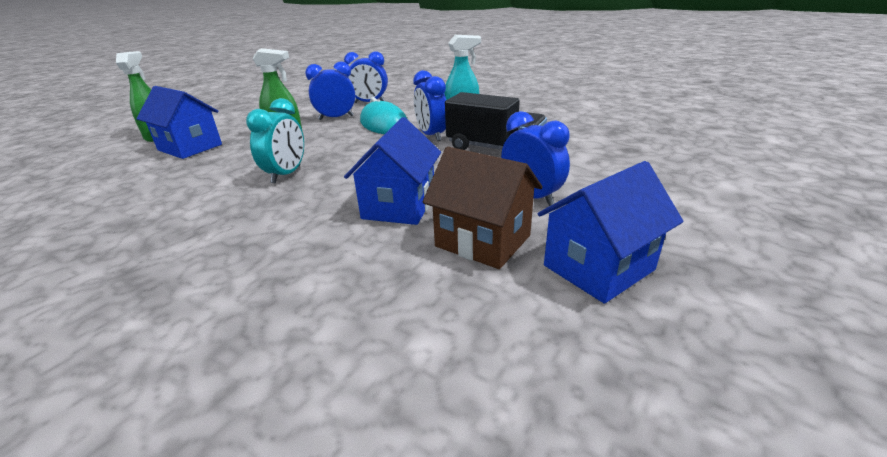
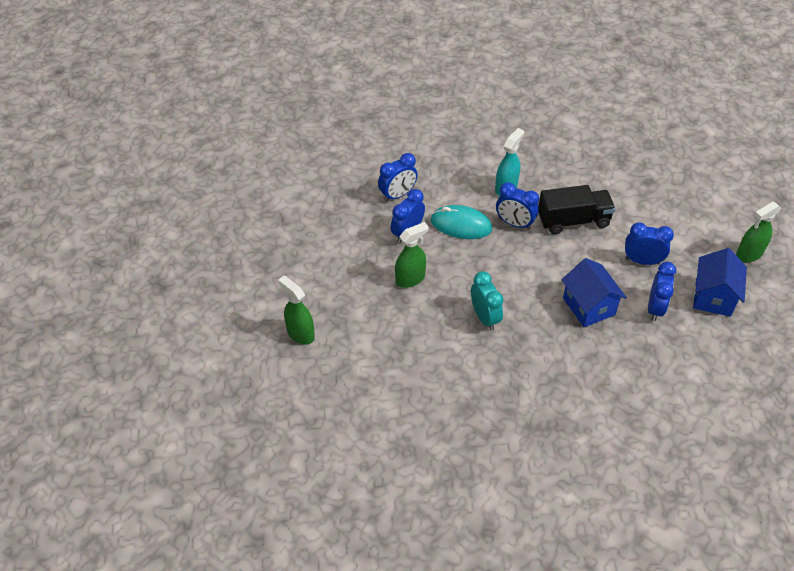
camera: 40 degrees left, 20 degrees up
(190, 147) = (360, 331): blue house -> none
(482, 241) = (655, 308): brown house -> blue clock
(731, 248) = (749, 254): none -> green spray bottle

